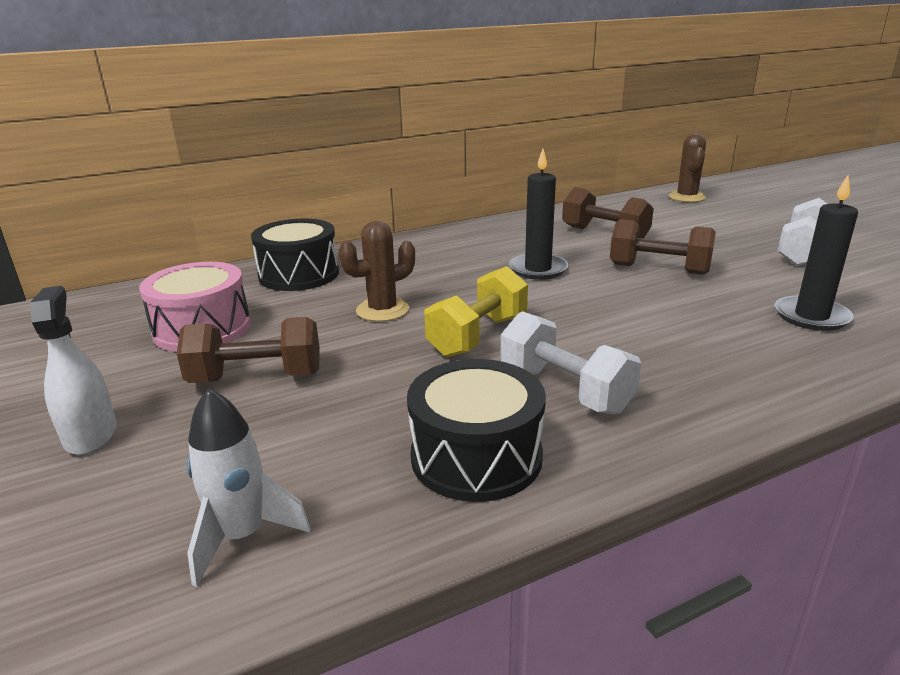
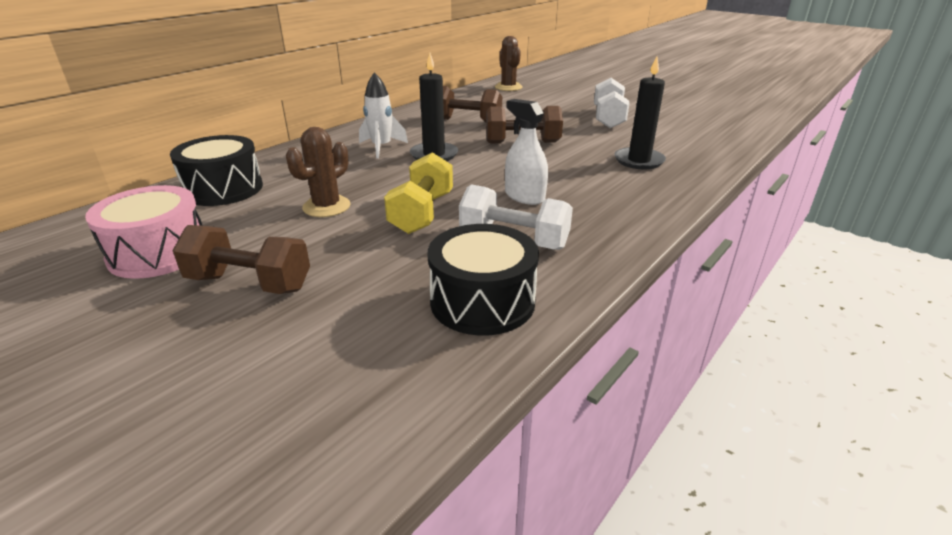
camera: 25 degrees left, 5 degrees up
(90, 435) = (110, 371): white spray bottle -> white spray bottle (524, 196)
(242, 536) = (335, 410): white rocket -> white rocket (381, 147)
(256, 377) = (249, 283): brown dumbbell -> brown dumbbell turned 45 degrees clockwise

